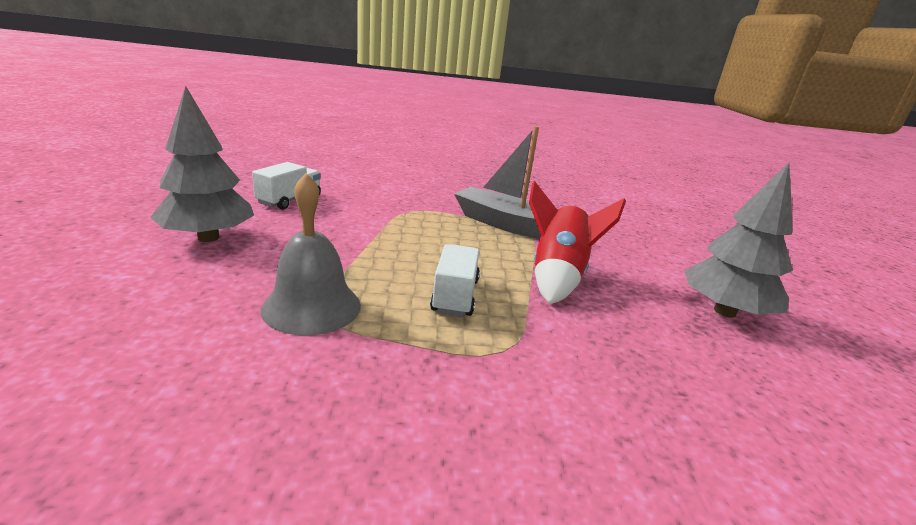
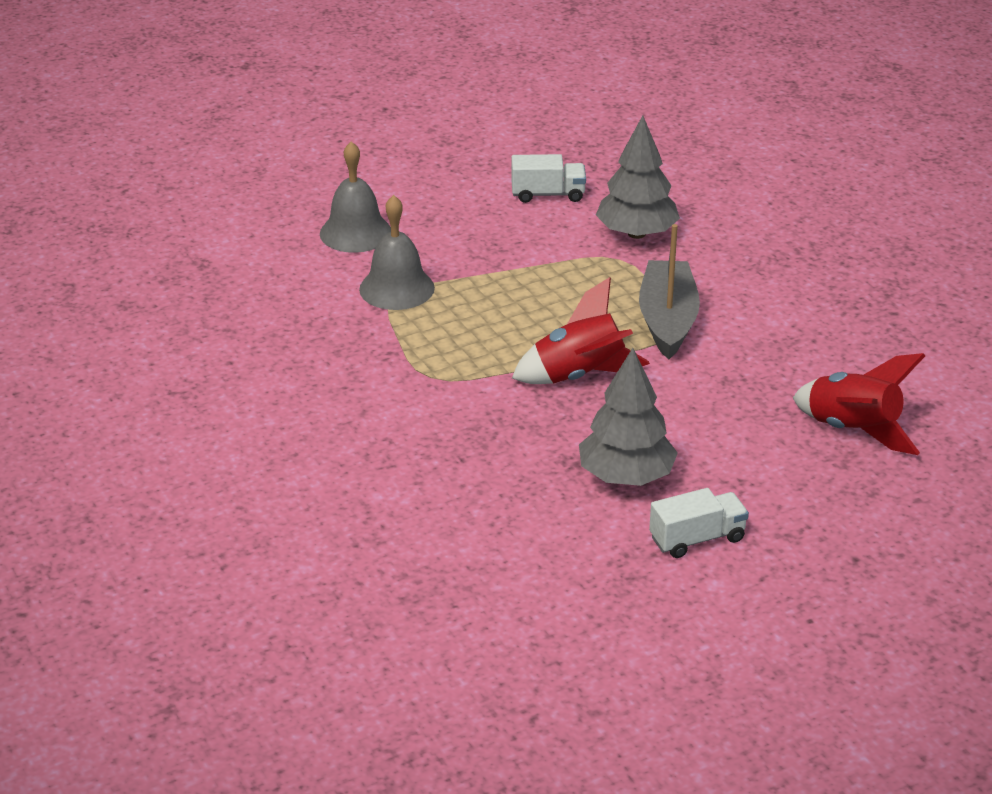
camera: 65 degrees right, 10 degrees up
(169, 289) = (355, 232): none -> grey bell
(208, 238) = (432, 204): grey tree -> grey tree (636, 233)
(455, 296) = (480, 337): white truck -> white truck (697, 539)
(672, 224) = (853, 430): none -> red rocket

